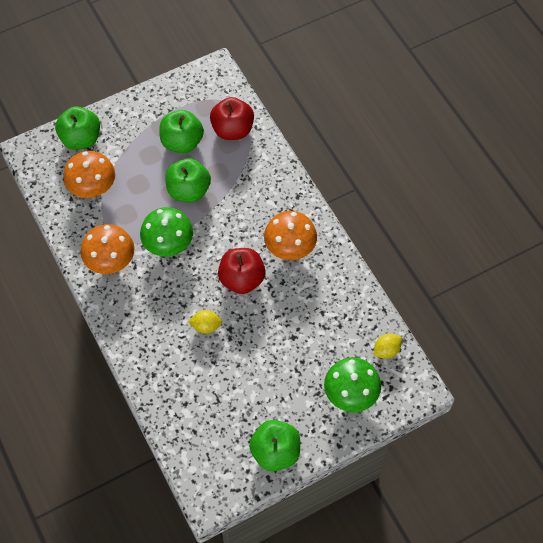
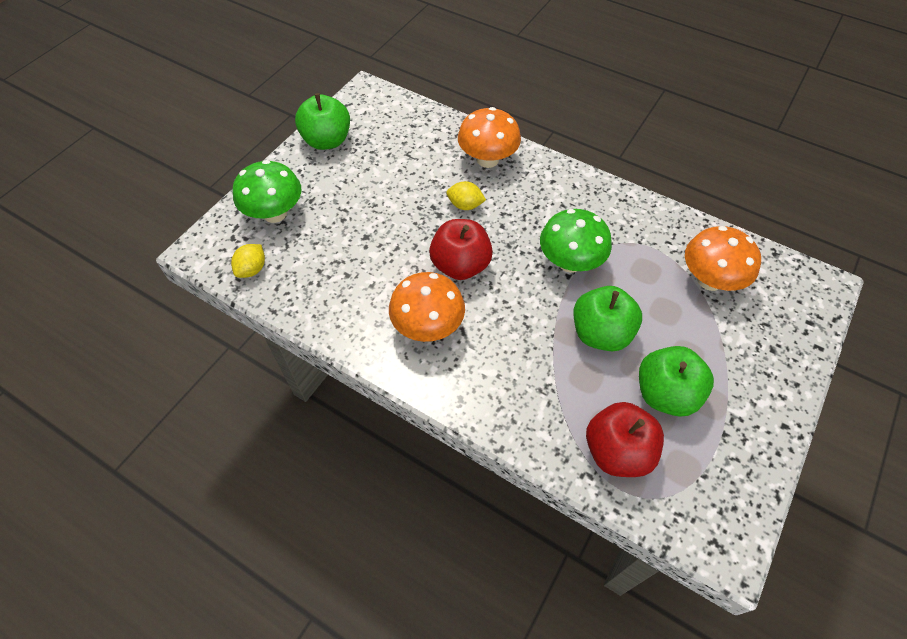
camera: 150 degrees right, 5 degrees down
(81, 139) = (785, 330): green apple -> none
(110, 261) = (614, 217): orange mushroom -> orange mushroom (487, 159)
(206, 326) = (465, 205): yellow lemon -> yellow lemon turned 45 degrees clockwise

